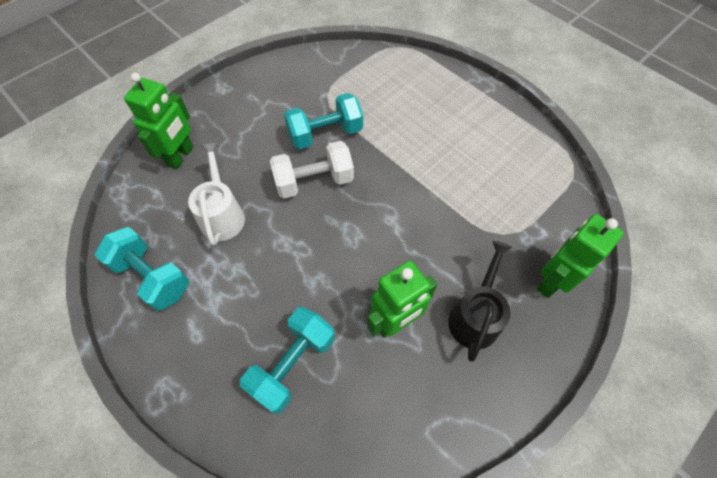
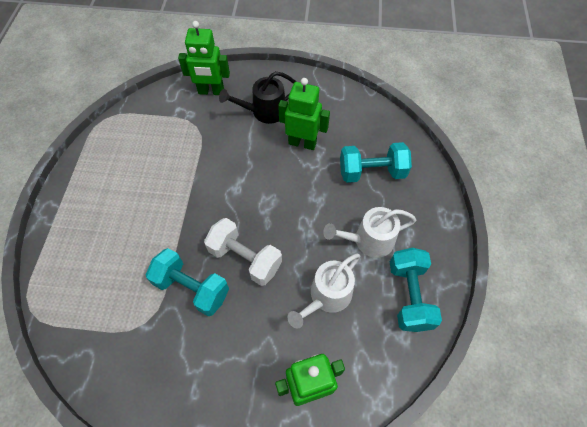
camera: 130 degrees left, 0 degrees up
(229, 289) = (369, 240): none -> white watering can

